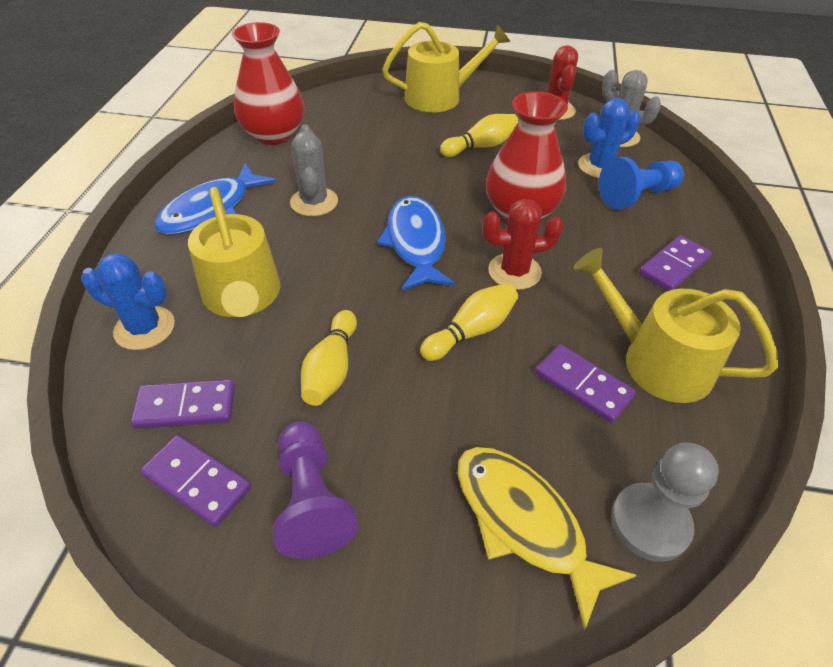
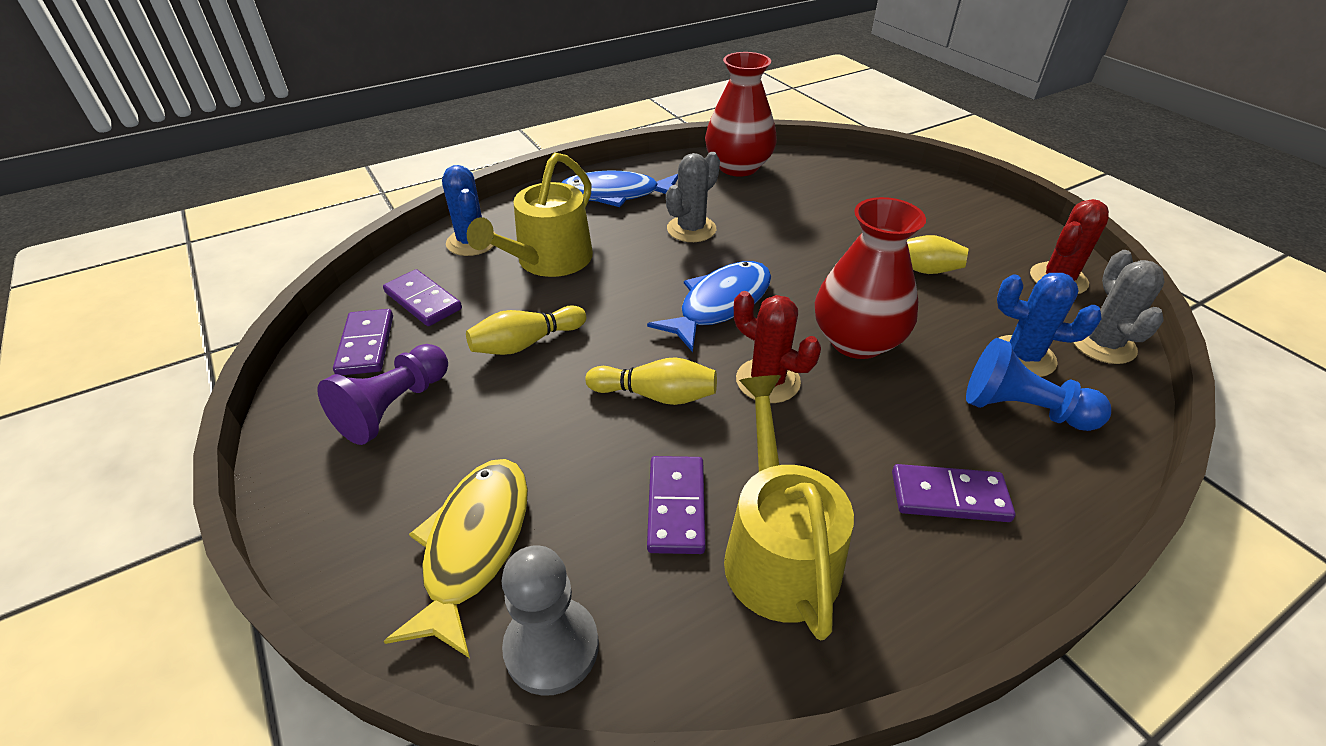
camera: 50 degrees right, 5 degrees down
(440, 97) = (937, 206): yellow watering can -> none

